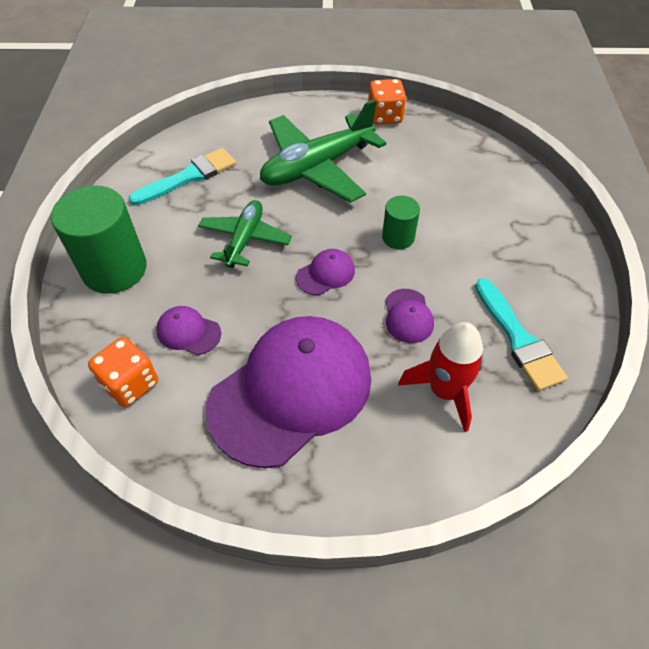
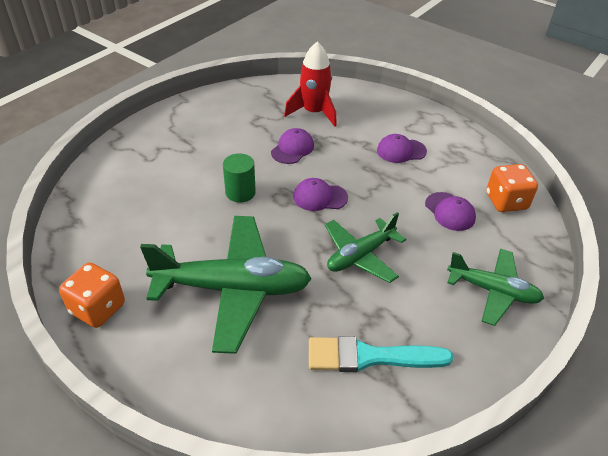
camera: 145 degrees left, 10 degrees down
(114, 269) = (493, 291): green cylinder -> green plane
(291, 391) = (401, 151): purple cap -> purple cap, size x0.40
(518, 338) = (245, 111): turquoise brush -> none

